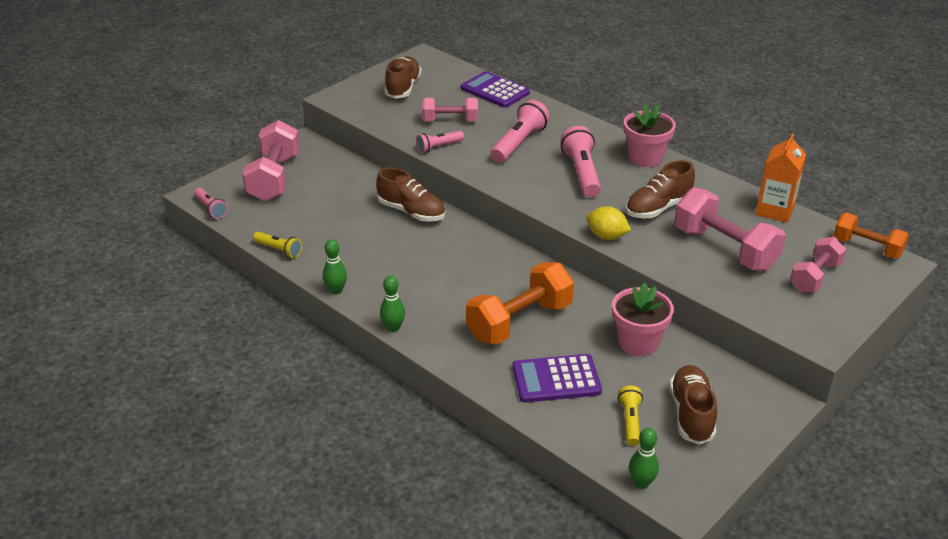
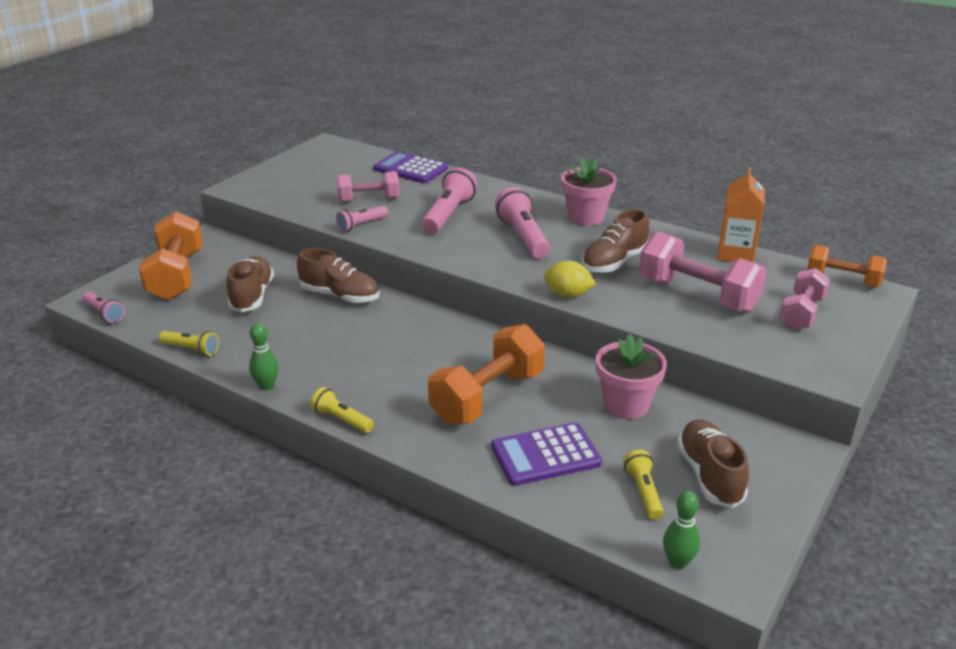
camera: 10 degrees left, 5 degrees down
(274, 178) = (177, 276): pink dumbbell -> orange dumbbell
(393, 328) = (342, 419): green bowling pin -> yellow flashlight
(403, 88) = (311, 173): brown shoe -> brown shoe (252, 296)

